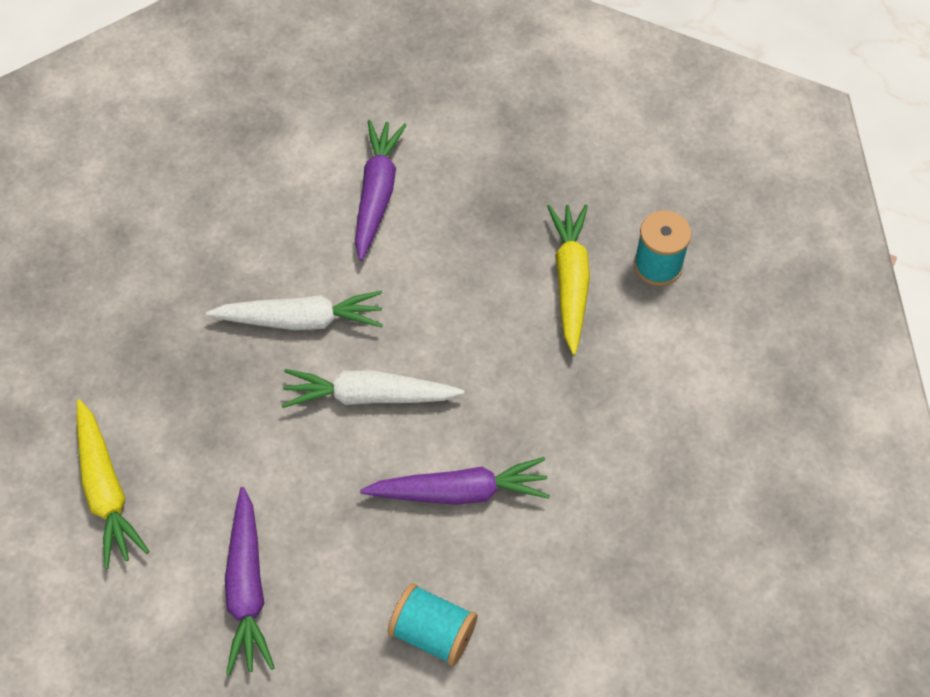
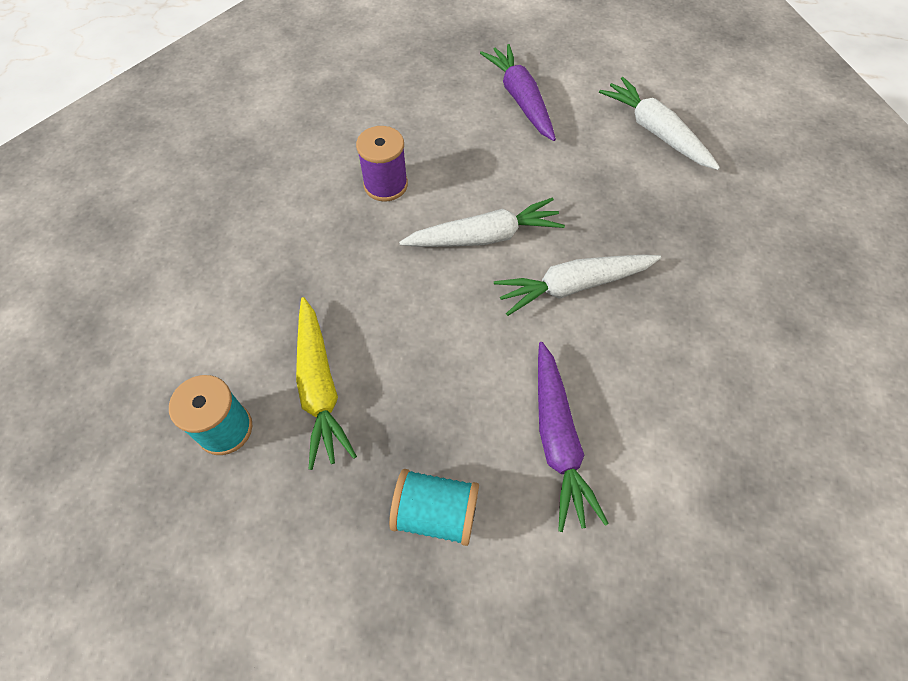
camera: 165 degrees right, 0 degrees up
(106, 489) = (656, 132): yellow carrot -> white carrot
(433, 632) = (381, 101): turquoise spool -> turquoise spool (436, 513)
(459, 491) = (385, 185): purple carrot -> purple spool

